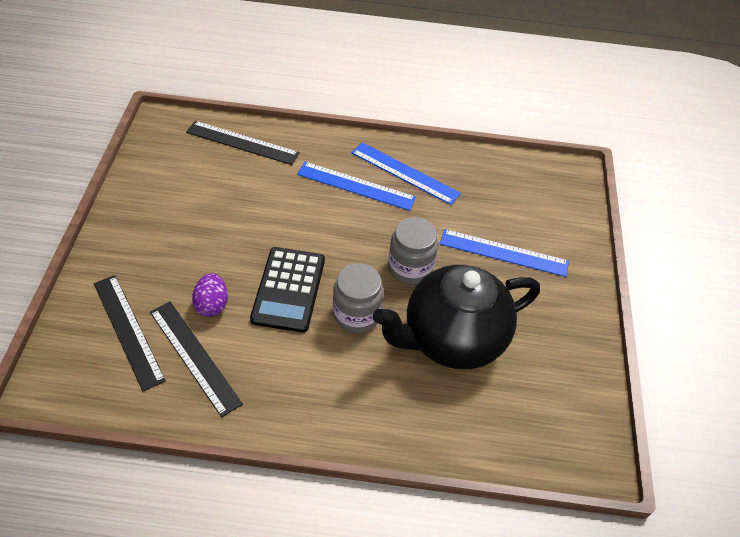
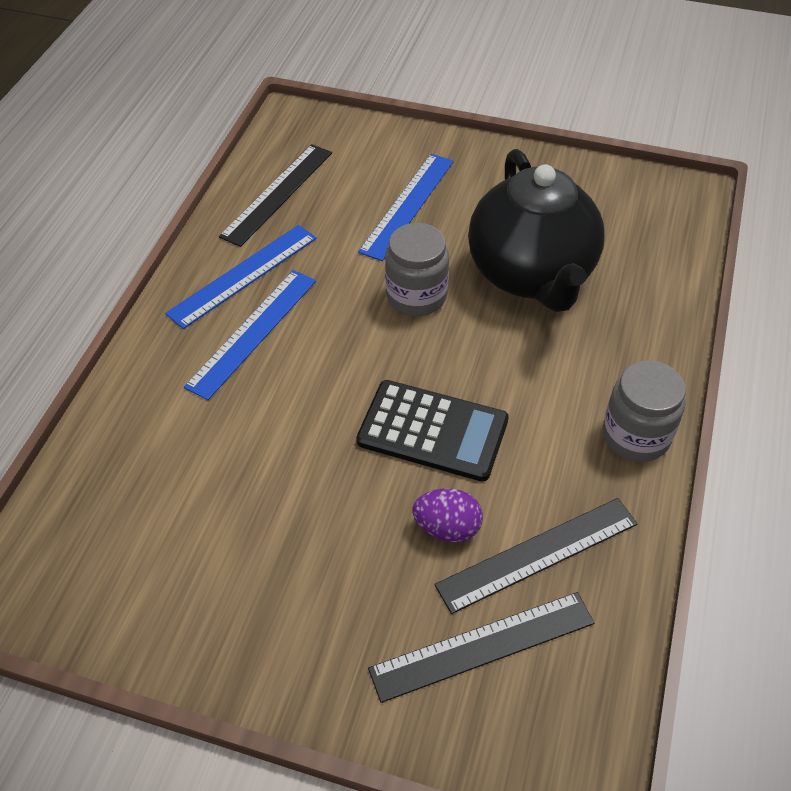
camera: 75 degrees left, 0 degrees up
(242, 143) = (109, 468): black ruler -> black ruler (278, 194)
(356, 314) = (485, 361): grey jar -> grey jar (636, 436)

